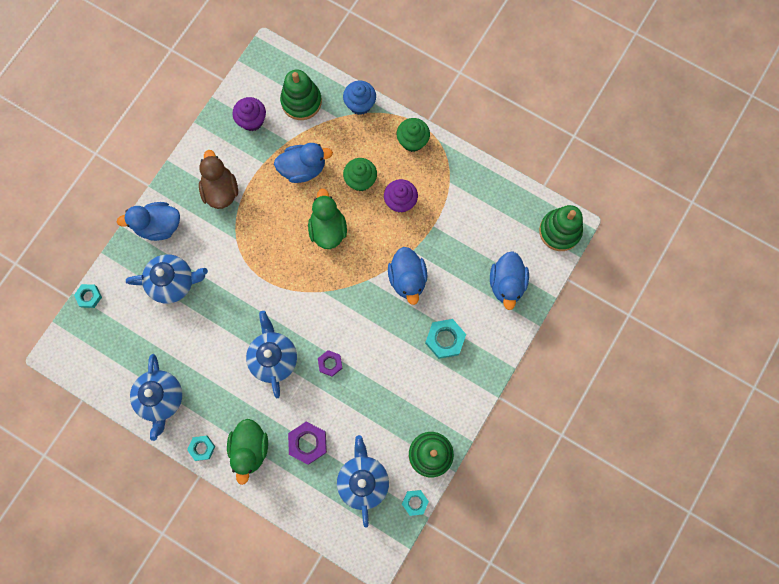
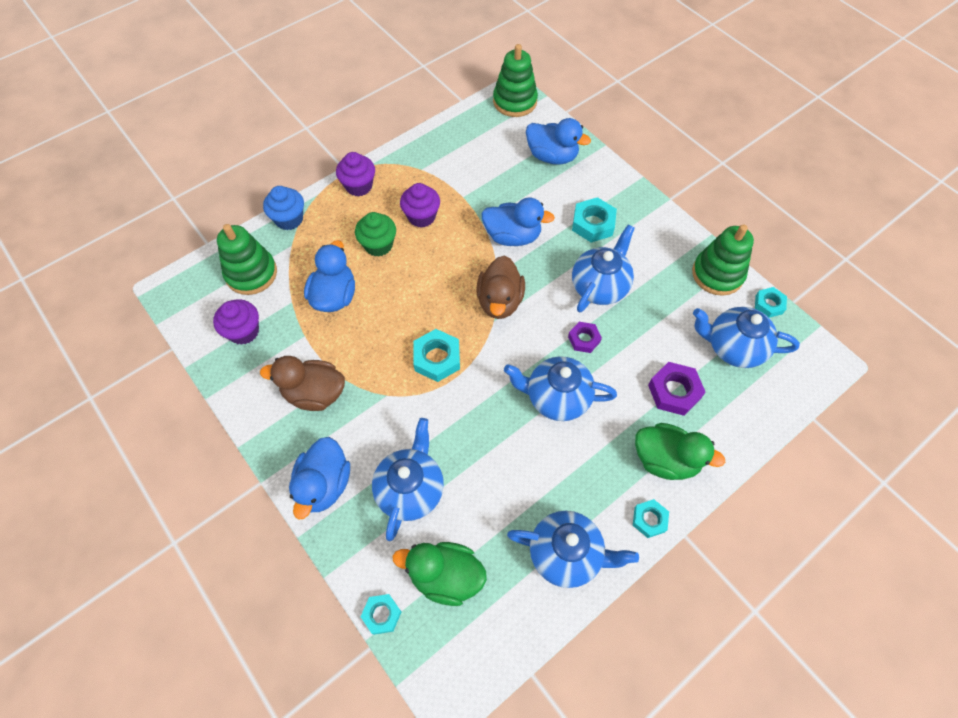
camera: 70 degrees left, 15 degrees down
(276, 262) = (437, 358): none -> turquoise nut
(328, 229) = (421, 293): green duck -> green duck (445, 576)
(342, 290) = (500, 301): none -> brown duck
(383, 362) = (599, 286): none -> blue teapot
(412, 141) = (359, 186): green cupcake -> purple cupcake

